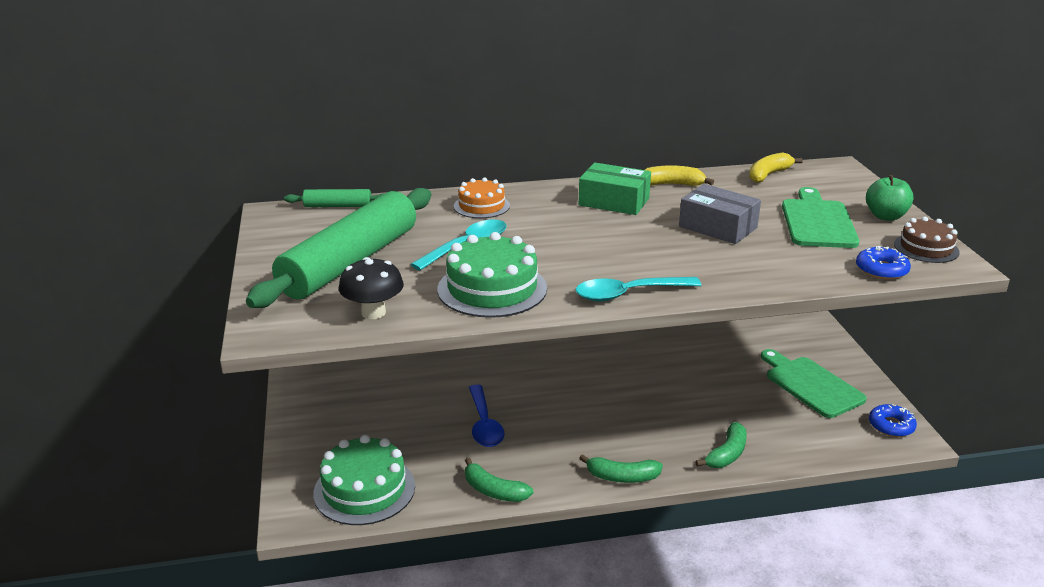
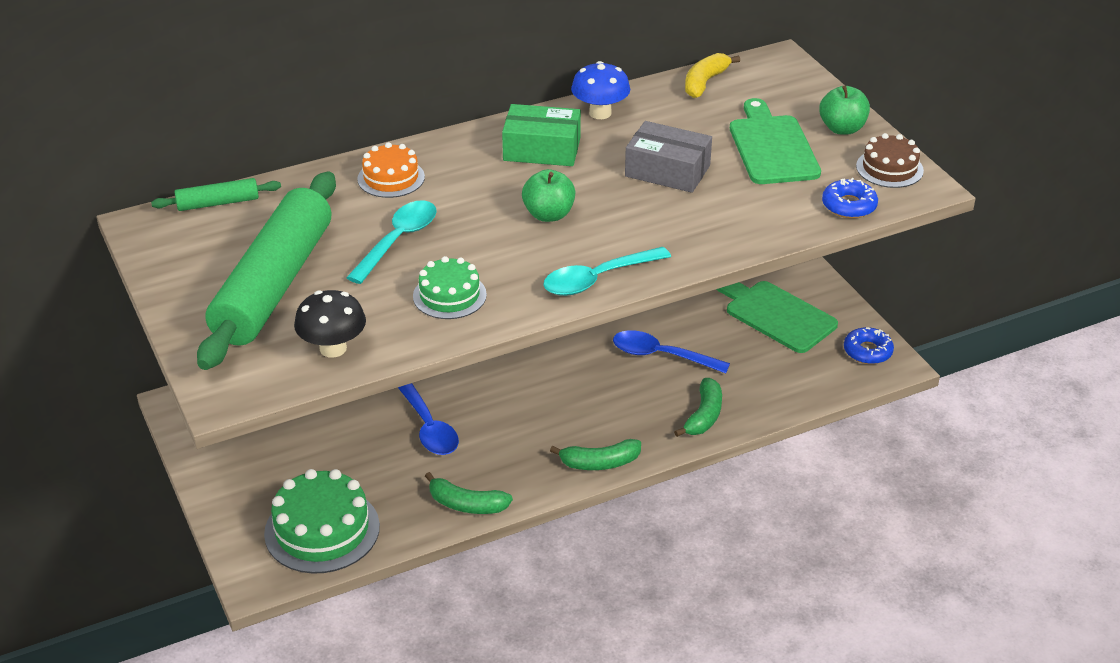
camera: 15 degrees left, 10 degrees up
(492, 289) = (449, 295): green cake -> green cake, size x0.60
(602, 244) = (548, 215): none -> green apple
(672, 184) = (600, 113): yellow banana -> blue mushroom
(700, 401) = (661, 355): none -> blue spoon

